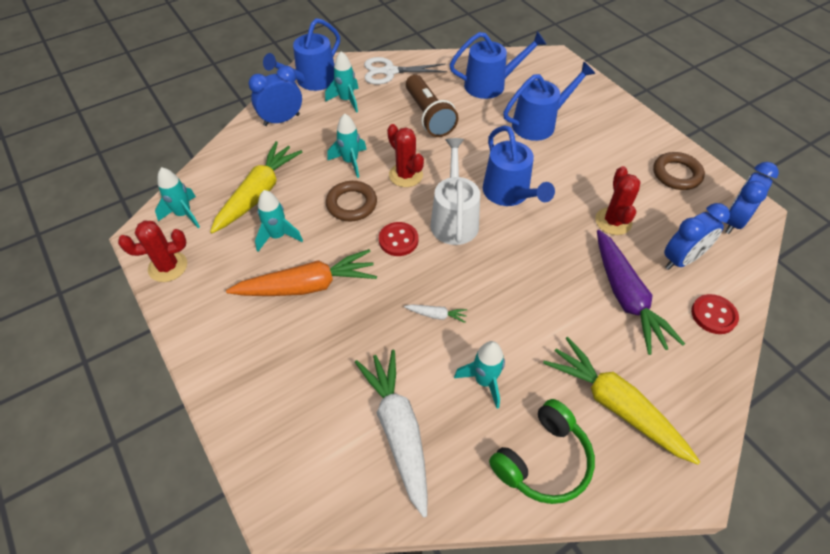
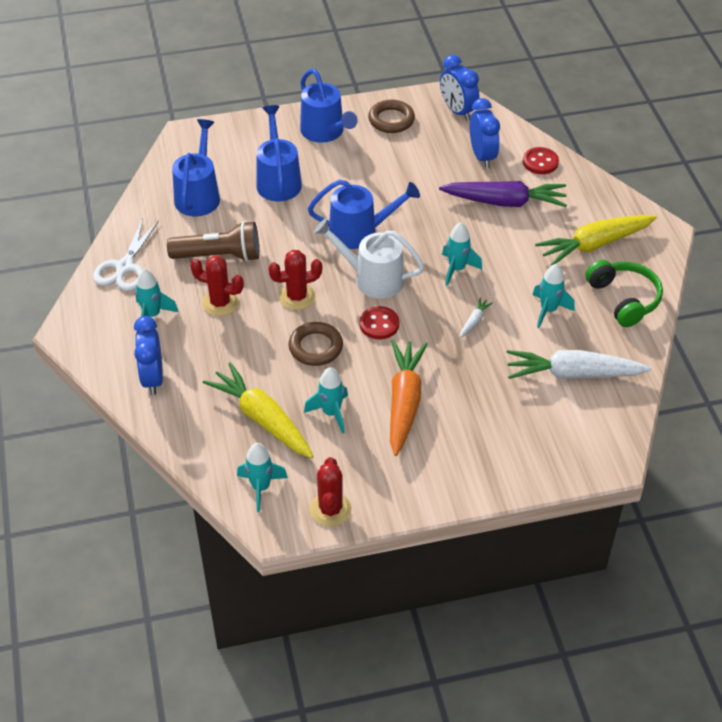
camera: 70 degrees left, 5 degrees down
(312, 81) = (98, 338): blue watering can -> blue watering can (325, 132)
(350, 162) = (254, 334): turquoise rocket -> turquoise rocket (457, 269)
(613, 221) = (424, 179): red cactus -> red cactus (220, 303)

